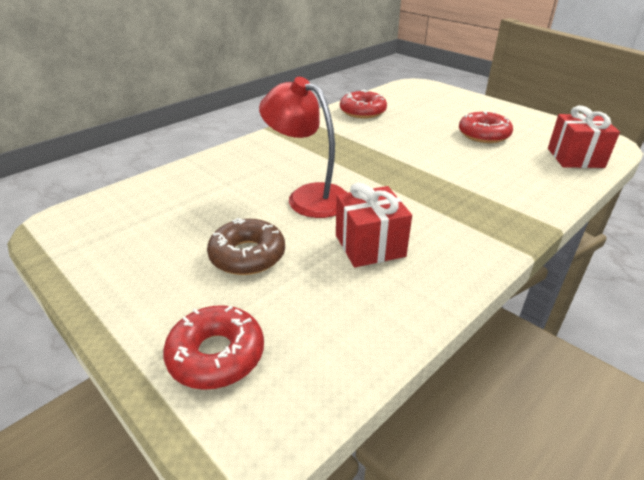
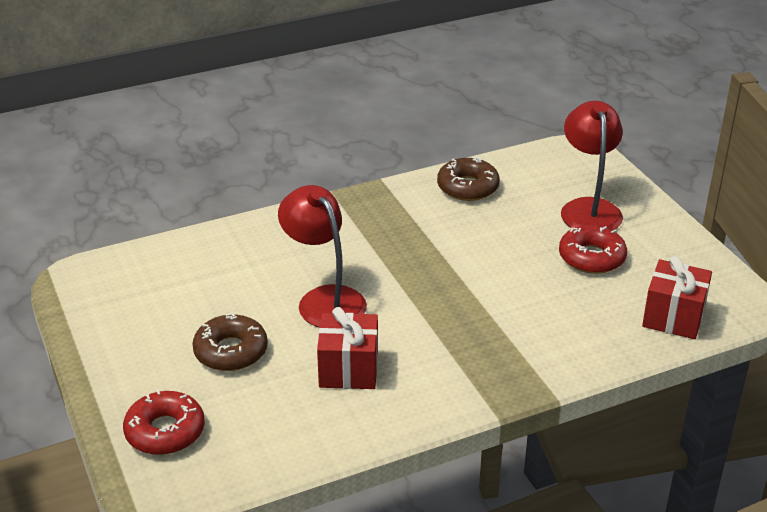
camera: 20 degrees right, 0 degrees up
(362, 111) = (467, 187): red donut -> brown donut
(453, 110) = (588, 208): none -> red lamp

